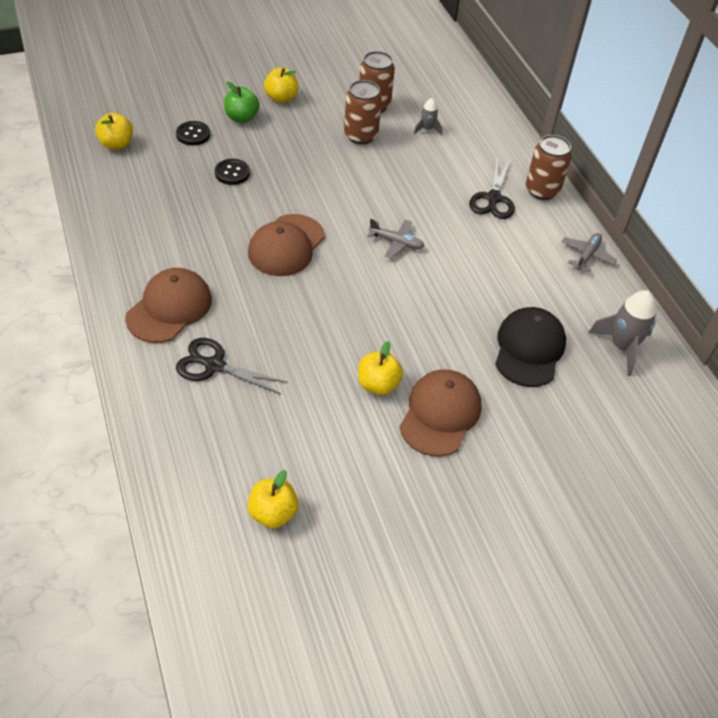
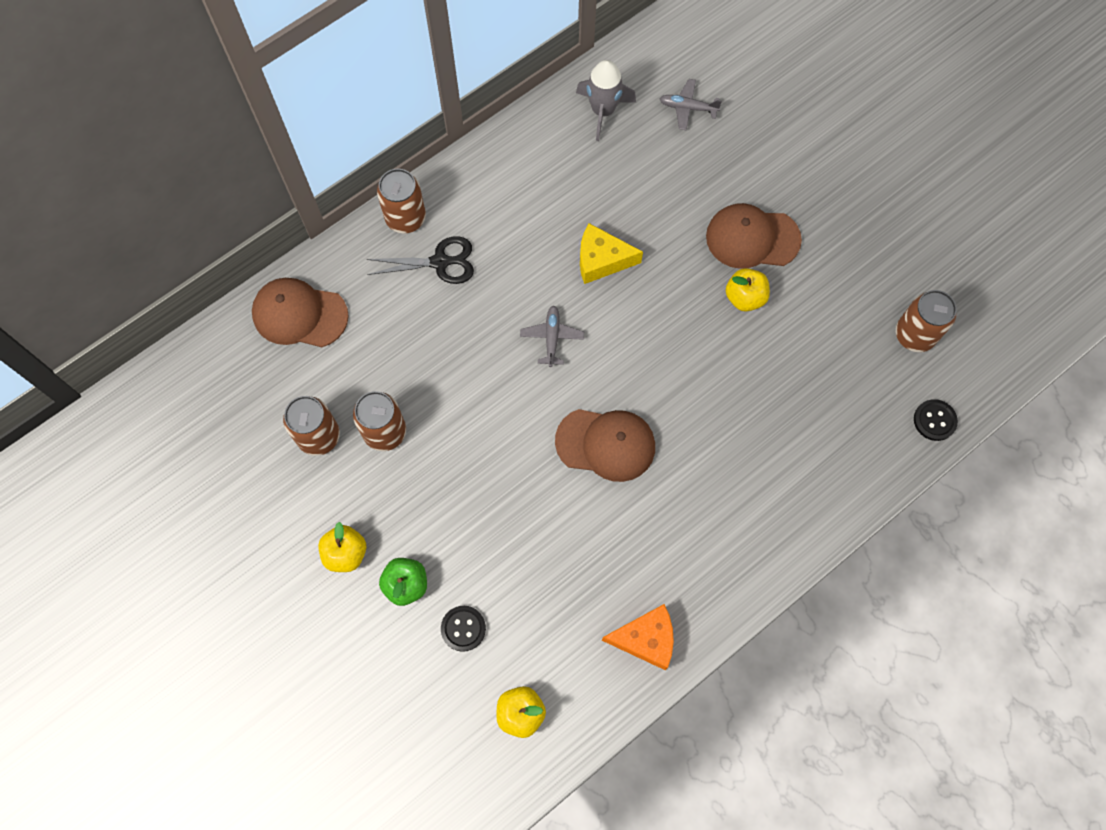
camera: 105 degrees left, 20 degrees up
(119, 219) = (645, 639): none -> orange cheese
(169, 308) = (745, 521): brown cap -> brown cap (299, 314)
(214, 365) = (793, 446): black scissors -> none
(232, 173) = (514, 550): black button -> black button (934, 420)
(273, 513) = (914, 335): yellow apple -> brown can
(427, 129) = (342, 362): grey rocket -> none
(458, 295) = (601, 260): none -> yellow cheese
(529, 349) = (642, 185): black cap -> none
(587, 255) = (492, 158): grey plane -> grey plane (688, 108)

